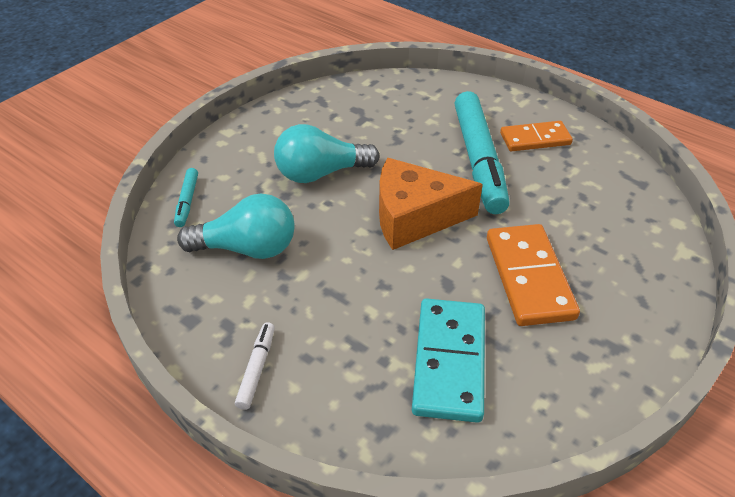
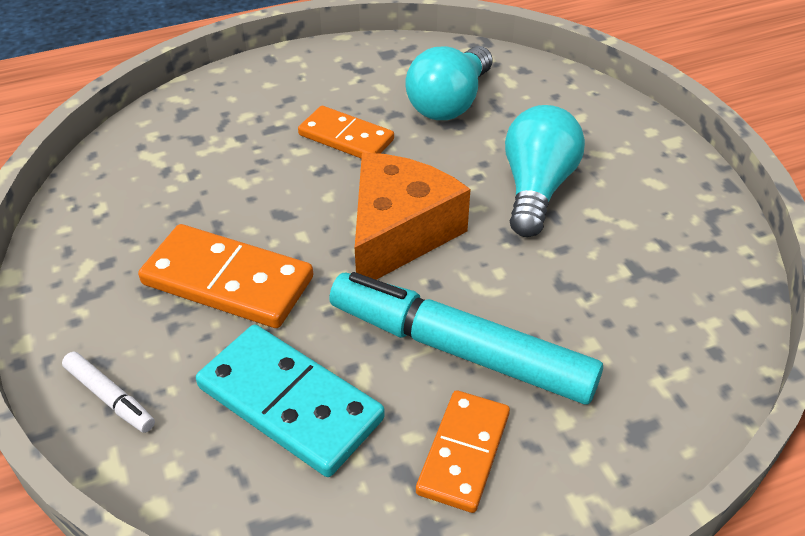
camera: 120 degrees right, 0 degrees up
(187, 201) = (552, 84): turquoise marker -> none
(256, 369) = (304, 71): white marker -> white marker (110, 397)
(335, 290) = (346, 137): none -> orange domino
(449, 361) = (198, 173): turquoise domino -> turquoise domino (289, 403)

